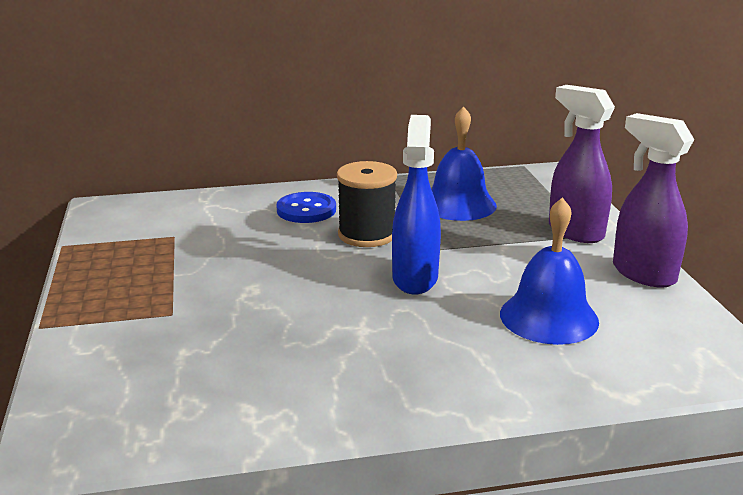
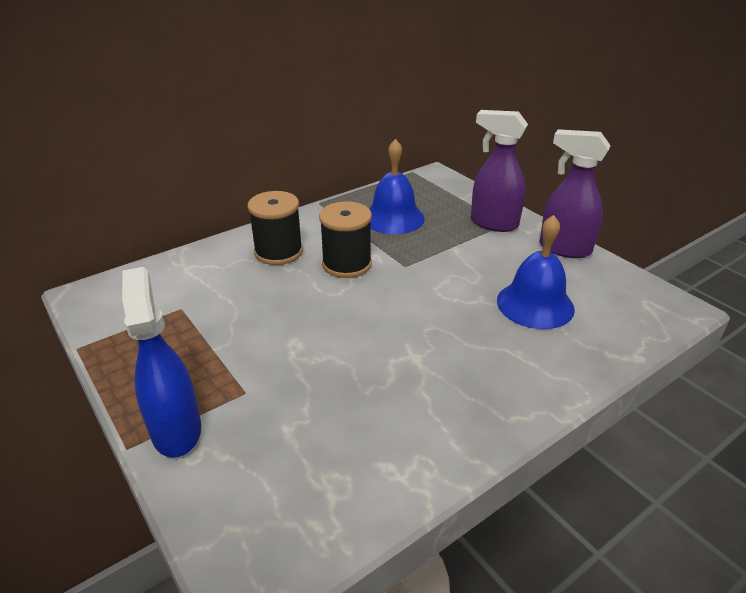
camera: 25 degrees left, 10 degrees up
(306, 210) = (278, 252): blue button -> black spool
(415, 278) = (416, 296): blue spray bottle -> blue spray bottle (176, 430)

